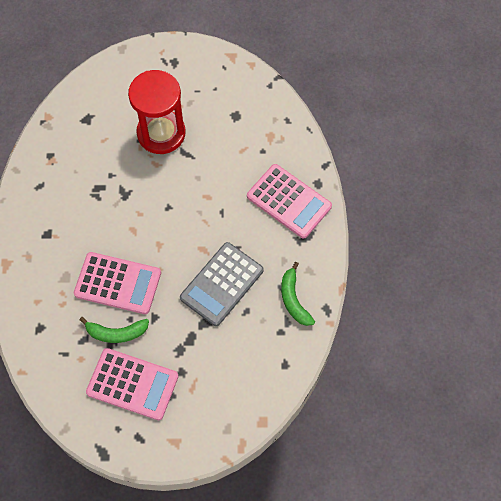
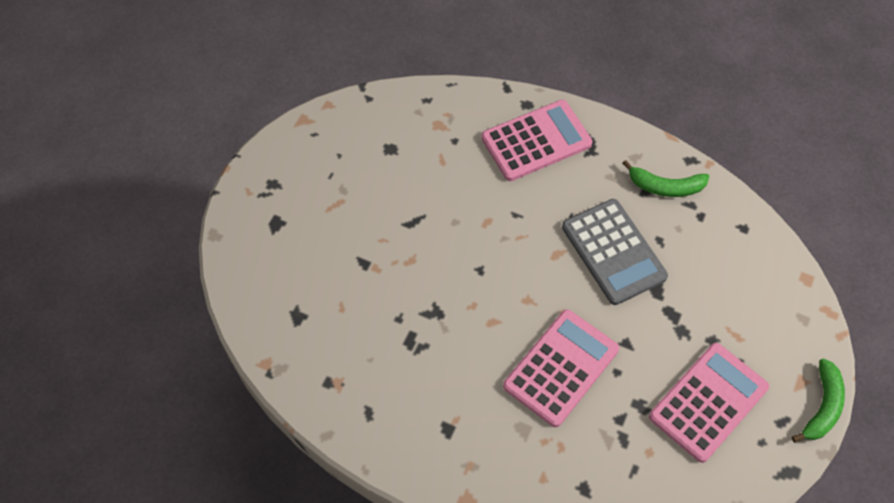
camera: 65 degrees left, 5 degrees down
(116, 333) = (630, 395): green banana -> green banana (822, 406)
(161, 133) = (369, 237): red hourglass -> none

